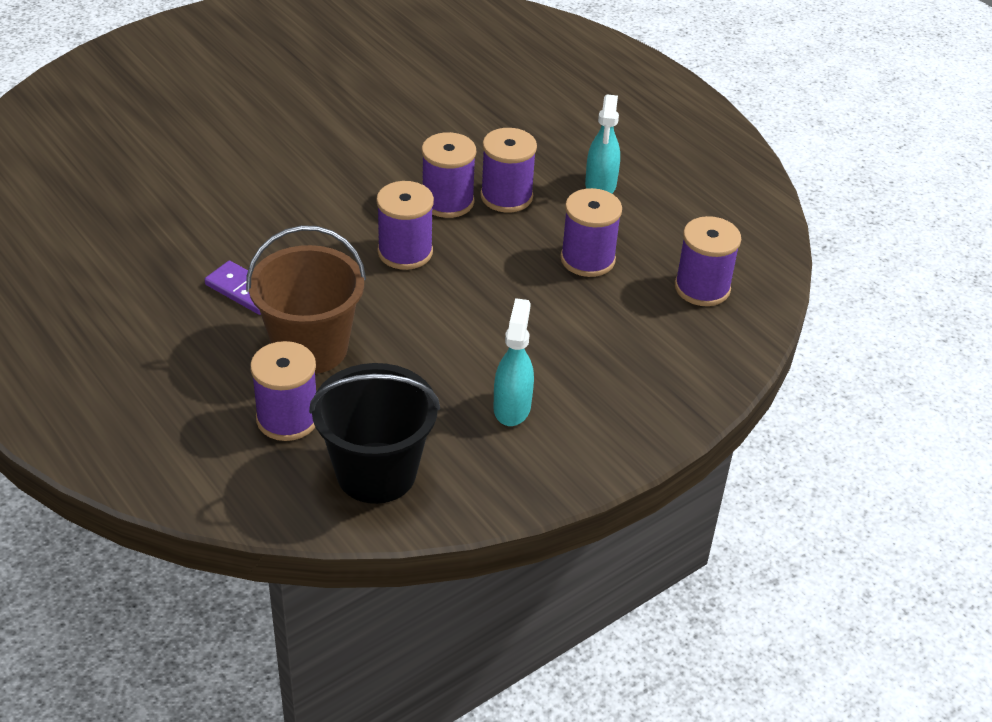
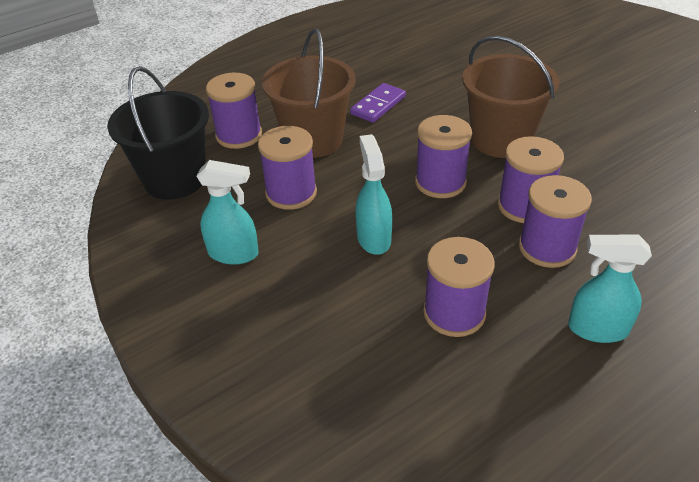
camera: 95 degrees right, 0 degrees up
(335, 202) = (501, 140): none -> brown bucket
(491, 304) = (373, 238): none -> turquoise spray bottle
(702, 288) = (418, 424): purple spool -> purple spool (291, 193)

